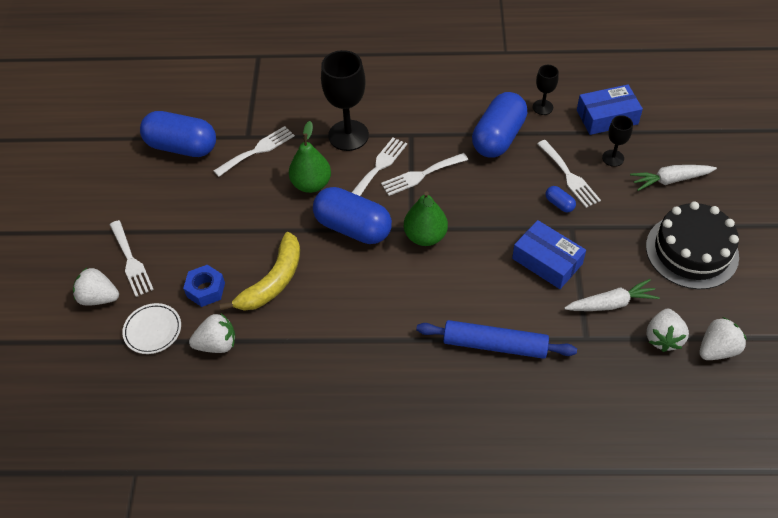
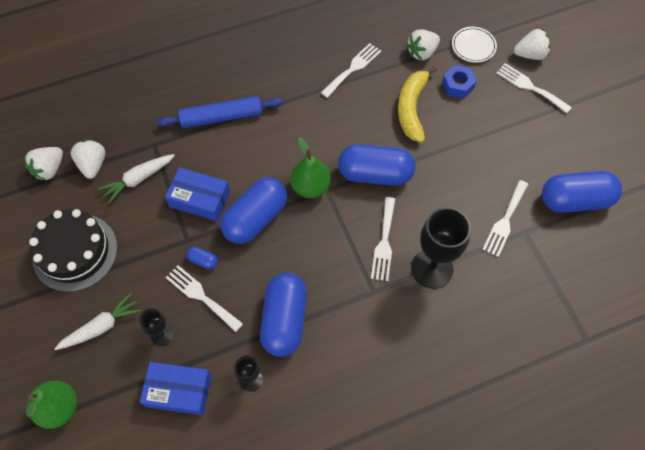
camera: 155 degrees right, 10 degrees up
(311, 184) = (434, 203): green pear -> green pear (59, 408)
(421, 175) = (341, 247): white fork -> white fork (353, 68)
(494, 225) = (255, 218): none -> blue capsule
(607, 117) = (178, 391): blue box -> blue box turned 45 degrees clockwise

